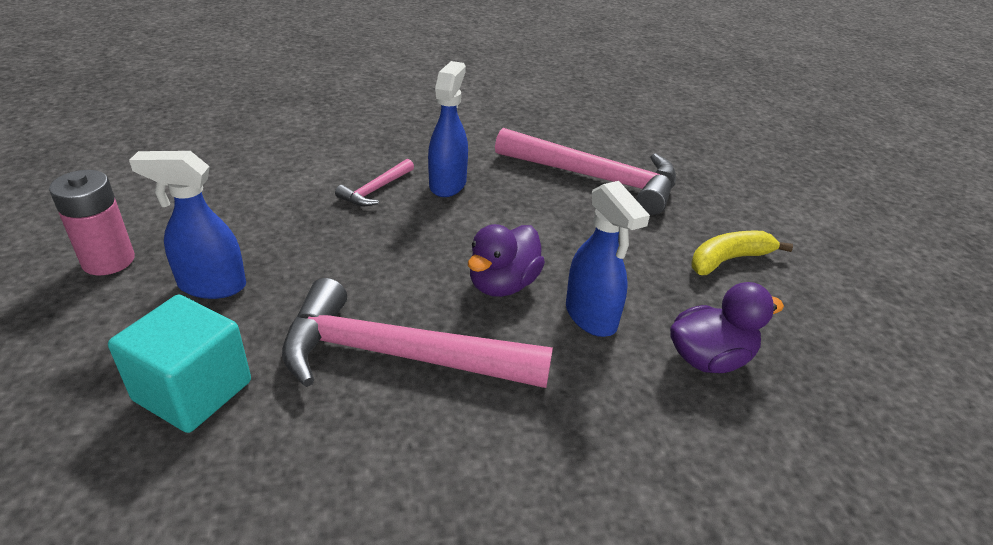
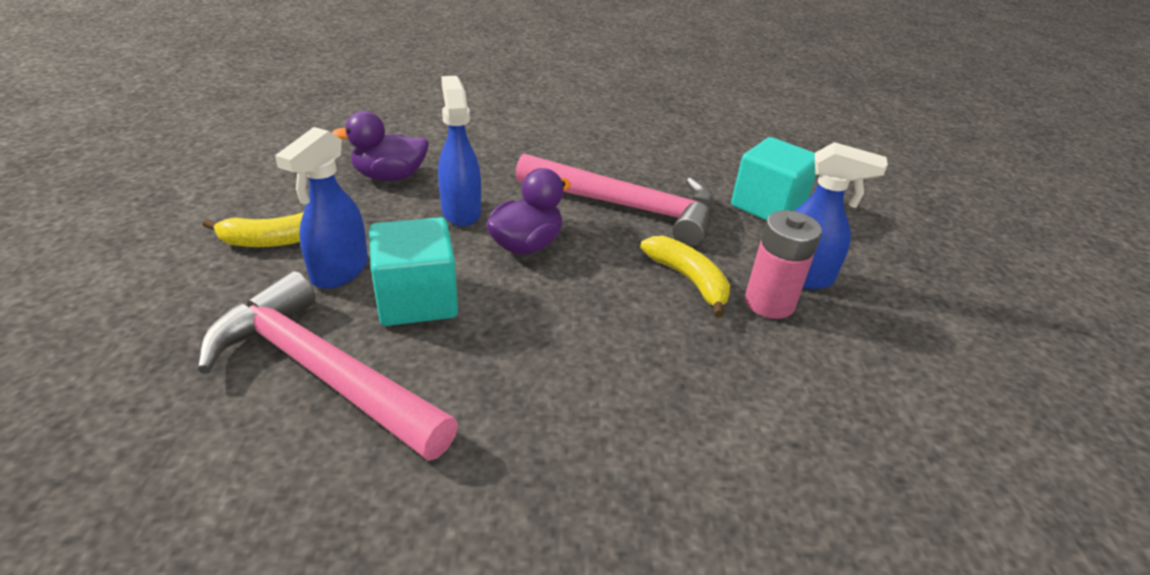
camera: 170 degrees left, 0 degrees up
(108, 261) = (921, 314): pink battery -> pink battery (769, 303)
(336, 267) = (688, 280): none -> yellow banana
(376, 190) = (656, 385): pink hammer -> none
(448, 184) = (551, 385): blue spray bottle -> blue spray bottle (339, 271)
(569, 224) = (417, 300): none -> turquoise cube

